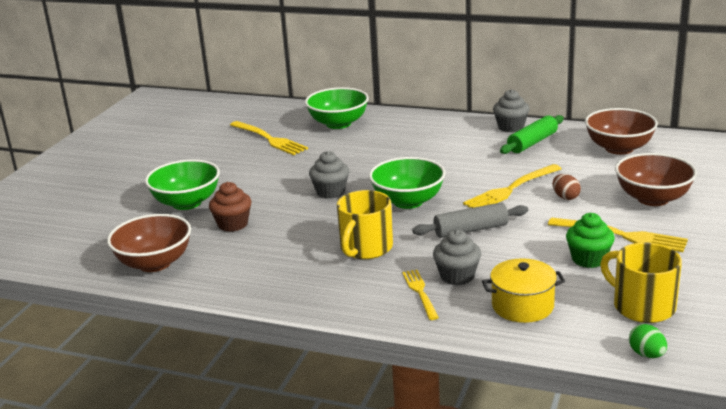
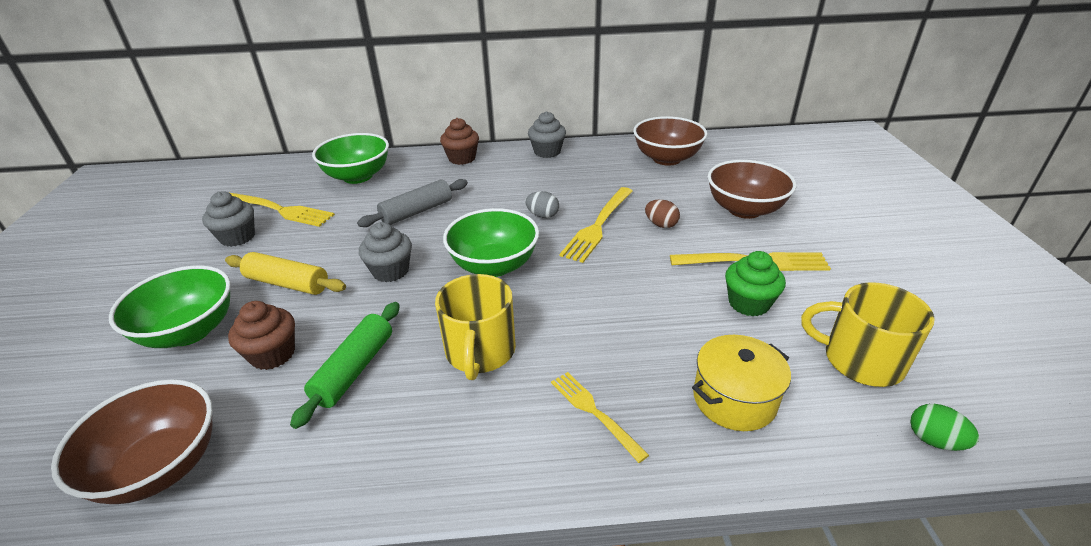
camera: 25 degrees left, 10 degrees up
(257, 187) = (287, 283): none -> yellow rolling pin
(431, 122) = (462, 158): none -> brown cupcake
(457, 276) = (623, 369): grey cupcake -> grey cupcake (237, 237)
(470, 175) = (542, 215): none -> grey egg
(471, 230) = (592, 291): grey rolling pin -> grey rolling pin (417, 212)
(532, 143) = (580, 166): green rolling pin -> green rolling pin (354, 369)

